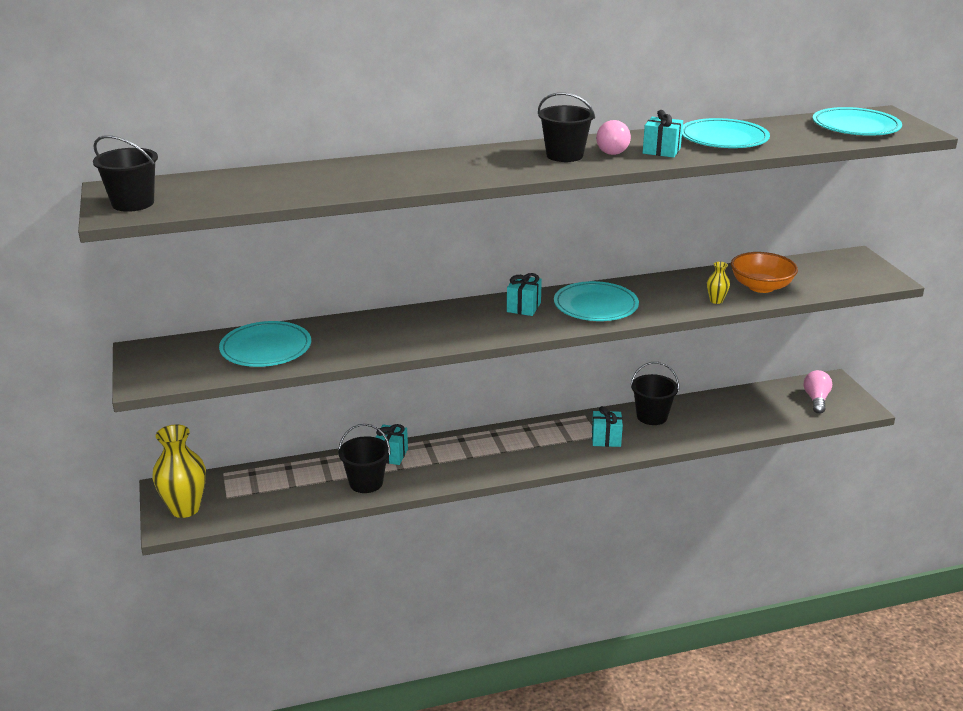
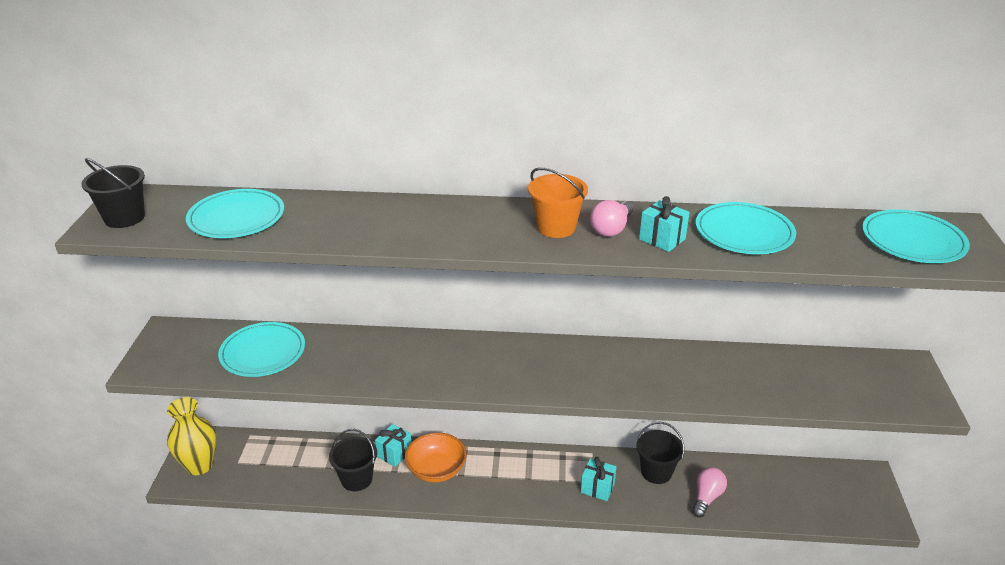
camera: 20 degrees right, 5 degrees up
(523, 307) = (518, 356): turquoise gift -> none
(564, 155) = (556, 227): black bucket -> orange bucket
(595, 305) = (589, 370): turquoise plate -> turquoise plate (236, 218)
(716, 301) = (717, 392): yellow vase -> none
(761, 287) = (777, 384): orange bowl -> orange bowl (436, 470)
(816, 400) = (840, 495): pink light bulb -> pink light bulb (706, 497)

